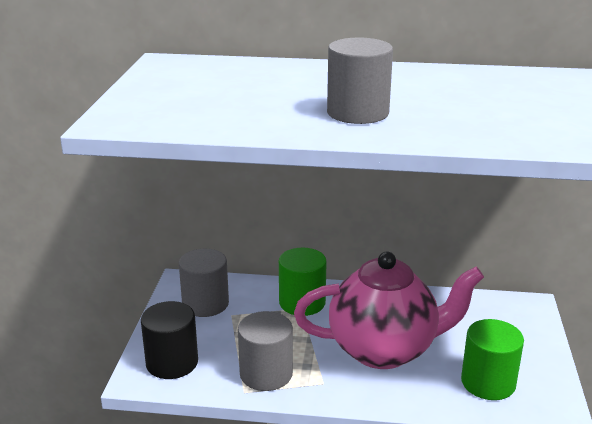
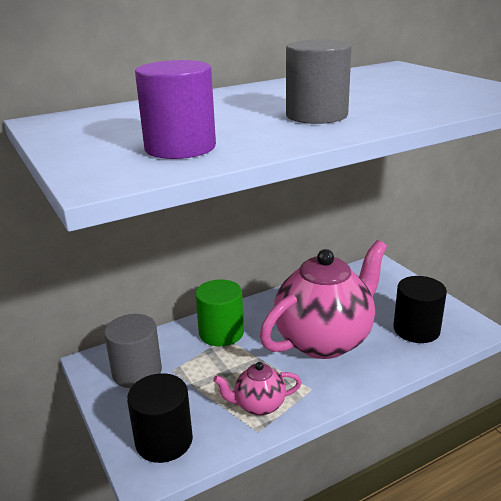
camera: 35 degrees left, 0 degrees up
(201, 112) = (180, 148): none -> purple cylinder
(266, 374) = (259, 405): grey cylinder -> pink teapot
(488, 382) = (416, 330): green cylinder -> black cylinder

